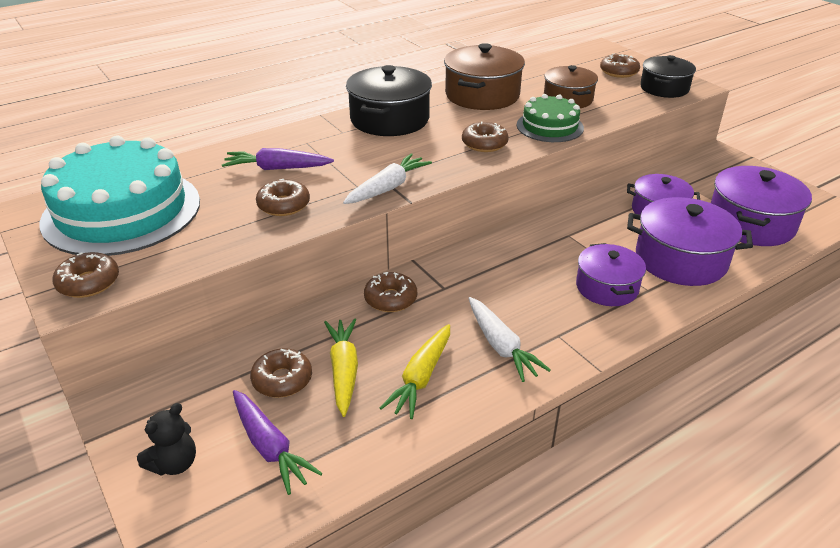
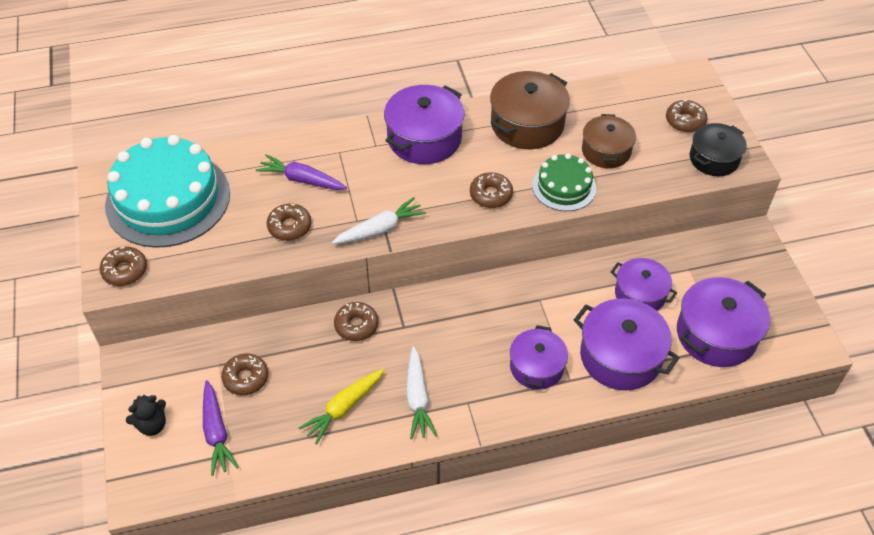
camera: 20 degrees right, 15 degrees up
(343, 371) = (291, 384): yellow carrot -> none
(389, 119) = (424, 138): black pot -> purple pot

